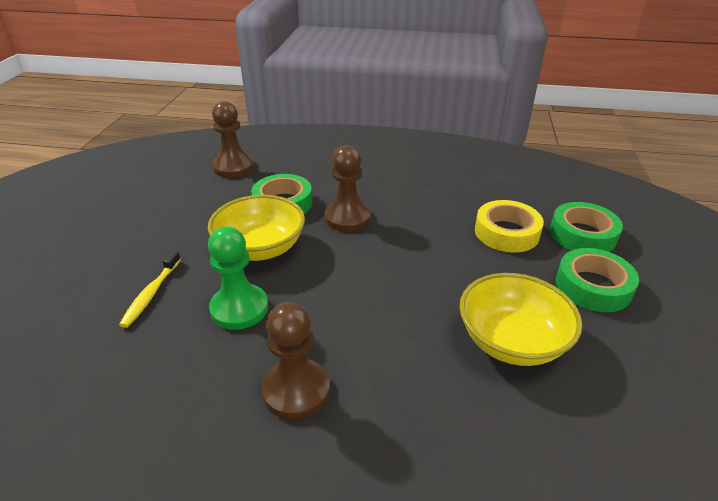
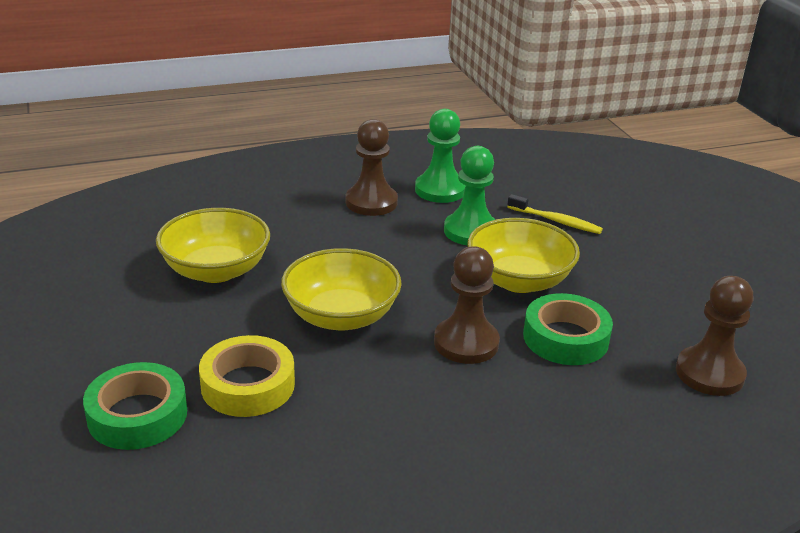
camera: 150 degrees right, 5 degrees down
(151, 294) = (556, 221): yellow toothbrush -> yellow toothbrush turned 135 degrees clockwise
(201, 383) = (440, 190): none -> green pawn
(419, 260) = (341, 316): none -> yellow bowl
(593, 286) = (131, 343): green tape -> none

